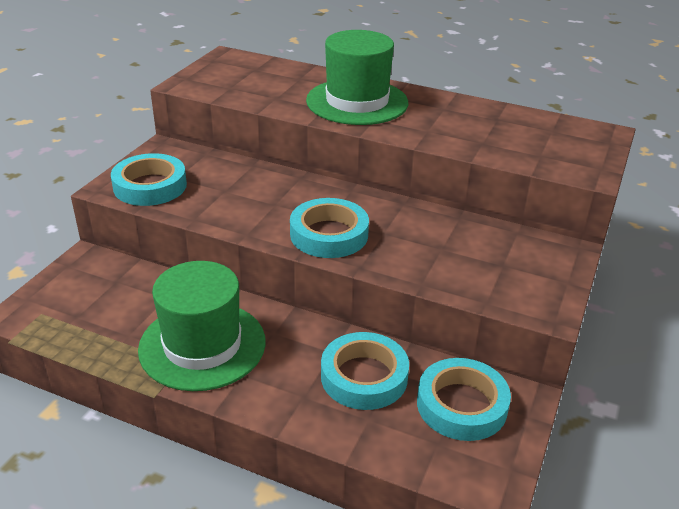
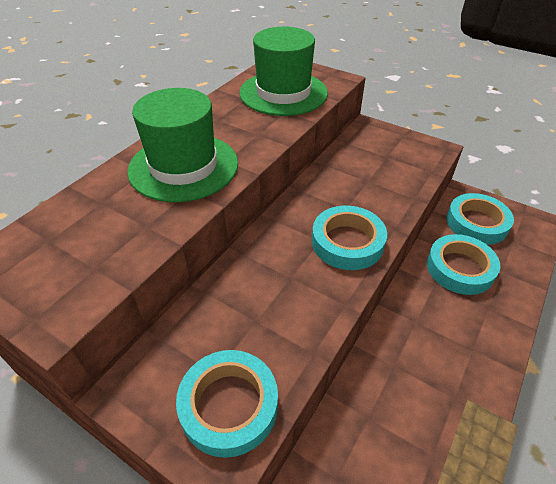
camera: 80 degrees left, 10 degrees up
(202, 345) = (440, 381): green hat -> green hat (283, 93)

